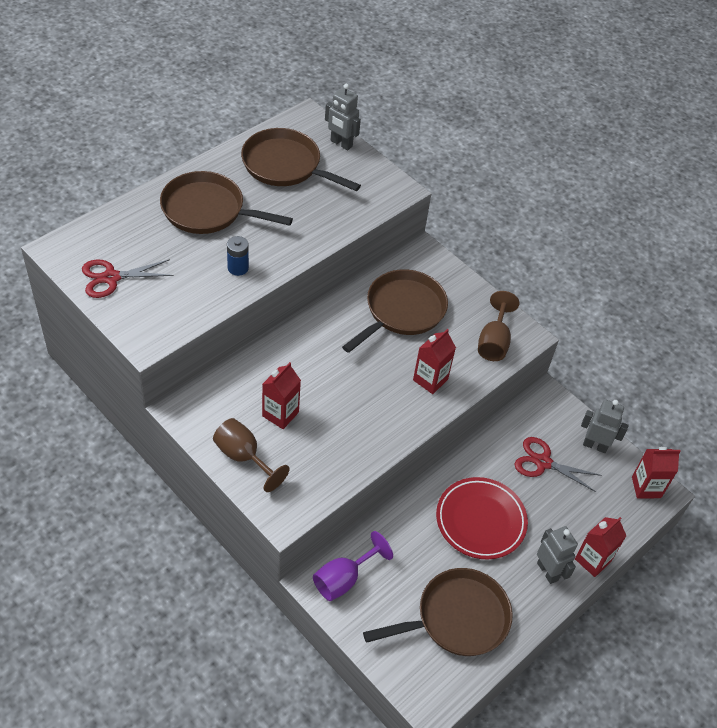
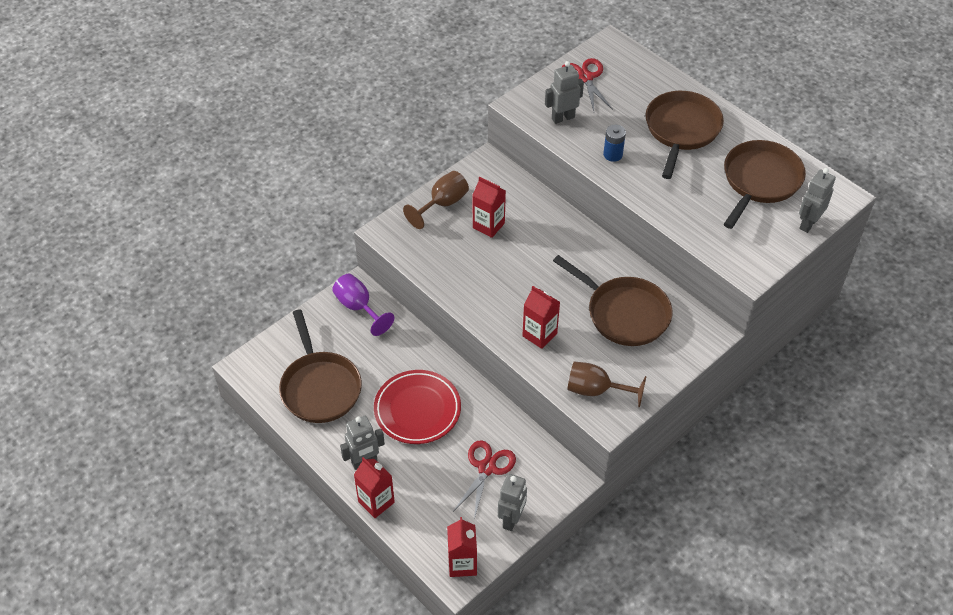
camera: 95 degrees right, 0 degrees up
(175, 304) = (563, 118): none -> grey robot

